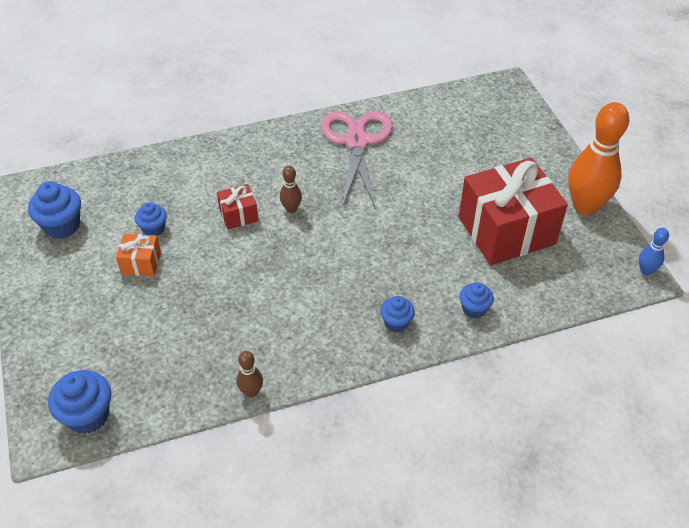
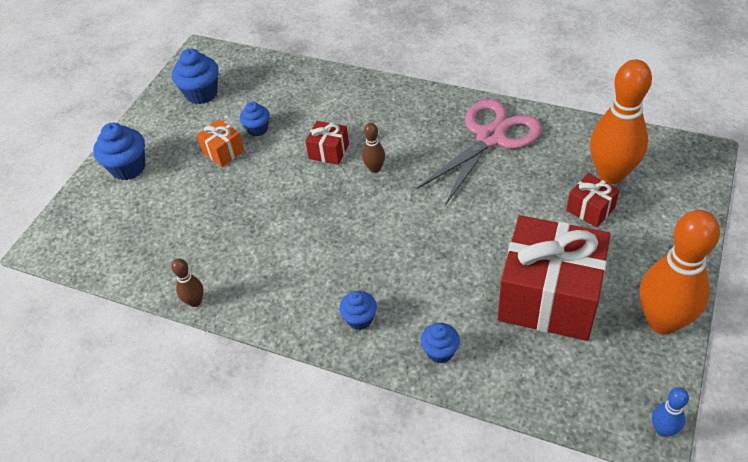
camera: 45 degrees right, 0 degrees up
(88, 415) = (80, 246): blue cupcake -> blue cupcake (128, 168)
(464, 127) = (611, 174): none -> orange bowling pin
(474, 157) = (590, 209): none -> red gift

